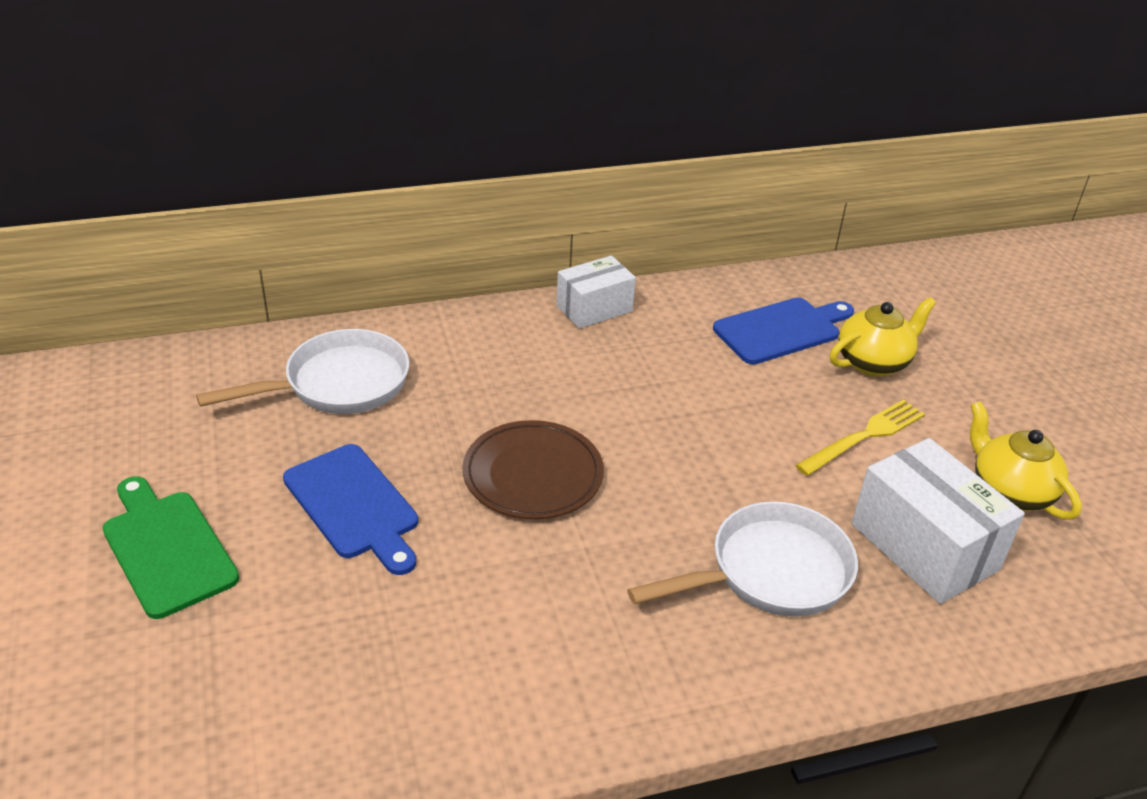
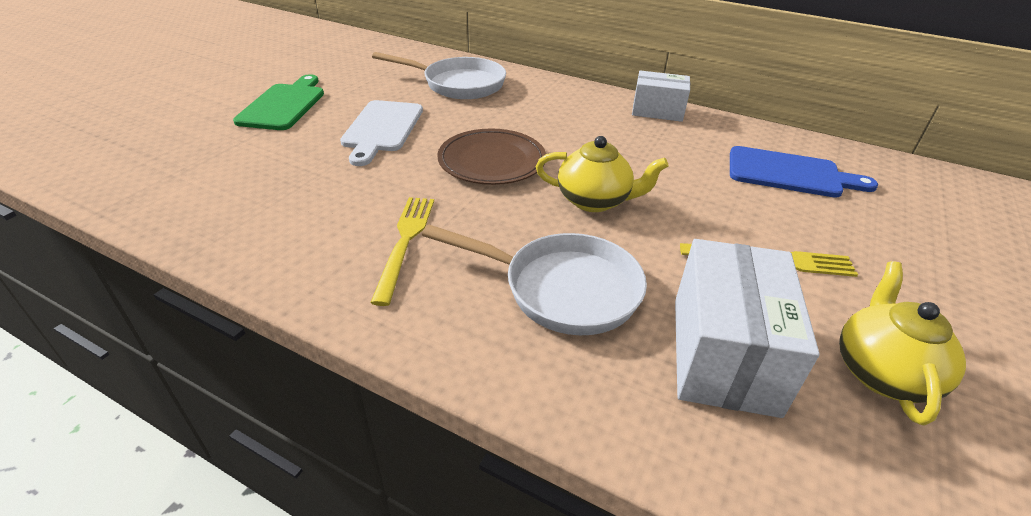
camera: 45 degrees right, 0 degrees up
(354, 505) = (382, 129): blue cutting board -> white cutting board
(594, 623) = (405, 242): none -> yellow fork
(873, 362) = (852, 224): yellow teapot -> yellow teapot (594, 201)

